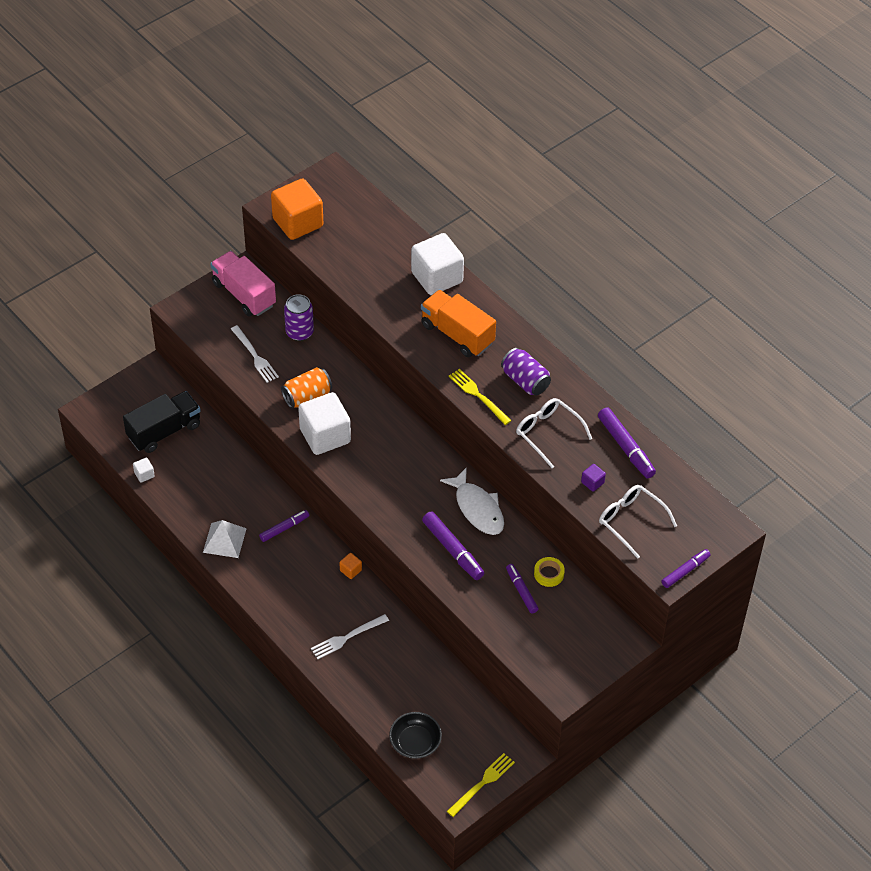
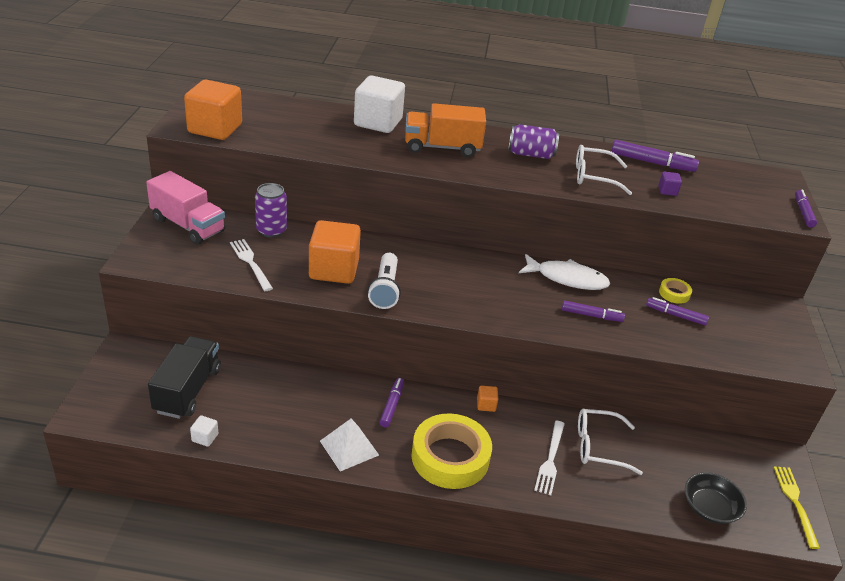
camera: 45 degrees left, 15 degrees down
(244, 294) = (188, 225): pink truck -> pink truck turned 150 degrees counterclockwise
(255, 356) = (250, 263): white fork -> white fork turned 135 degrees counterclockwise
(282, 590) = (450, 457): none -> yellow tape
(307, 396) = (334, 270): orange can -> orange cube
(325, 436) = (385, 289): white cube -> white flashlight
(453, 550) = (591, 315): purple marker -> purple marker, size x0.65
(478, 395) = (512, 176): yellow fork -> none
(631, 521) = (726, 201): white glasses -> white glasses (598, 446)

